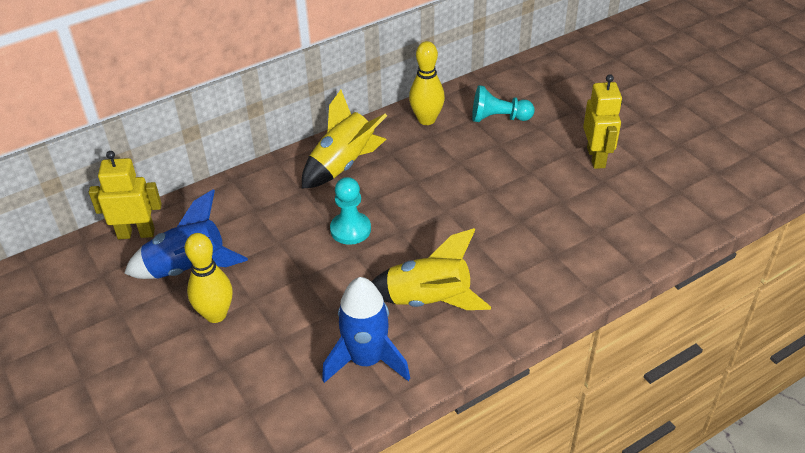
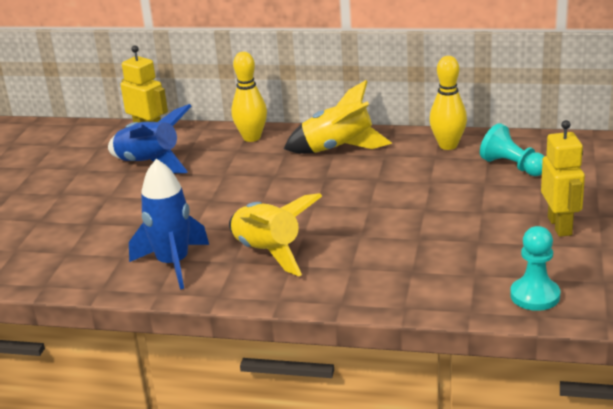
camera: 45 degrees right, 15 degrees down
(216, 314) = (126, 195): yellow bowling pin -> yellow bowling pin (252, 138)
(350, 229) = (281, 188): turquoise pawn -> turquoise pawn (535, 296)
(596, 157) = (560, 226): yellow robot -> yellow robot turned 45 degrees counterclockwise

